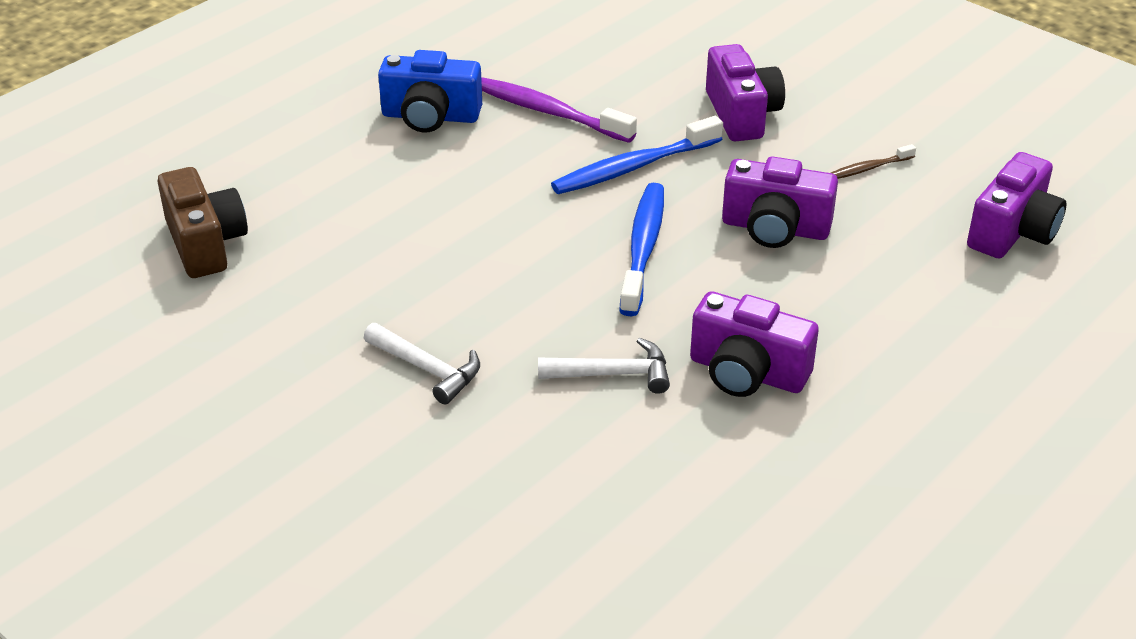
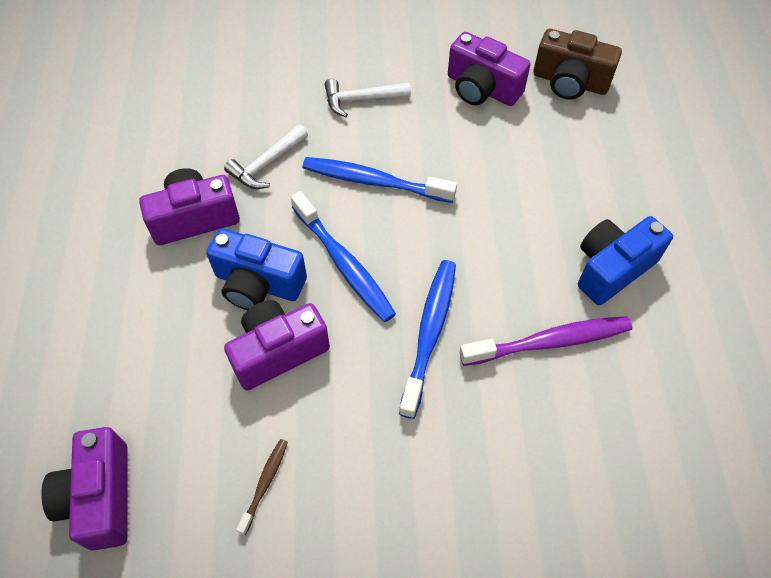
camera: 135 degrees right, 20 degrees up
(527, 289) = (374, 181): none -> blue toothbrush
(741, 281) = (258, 284): none -> blue camera
(742, 114) = (419, 469): purple camera -> purple camera (482, 88)

